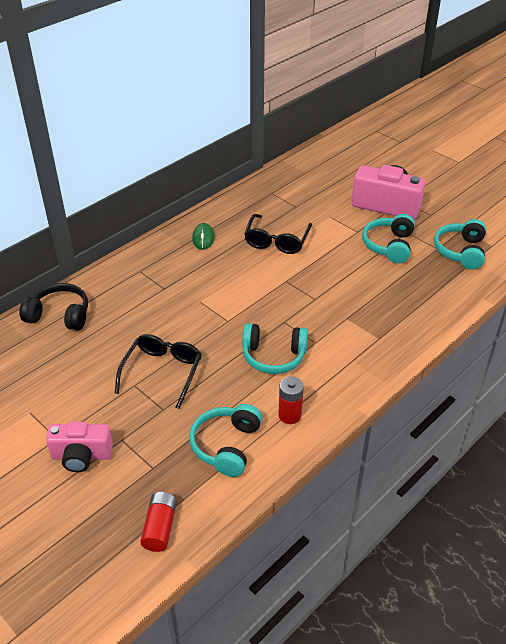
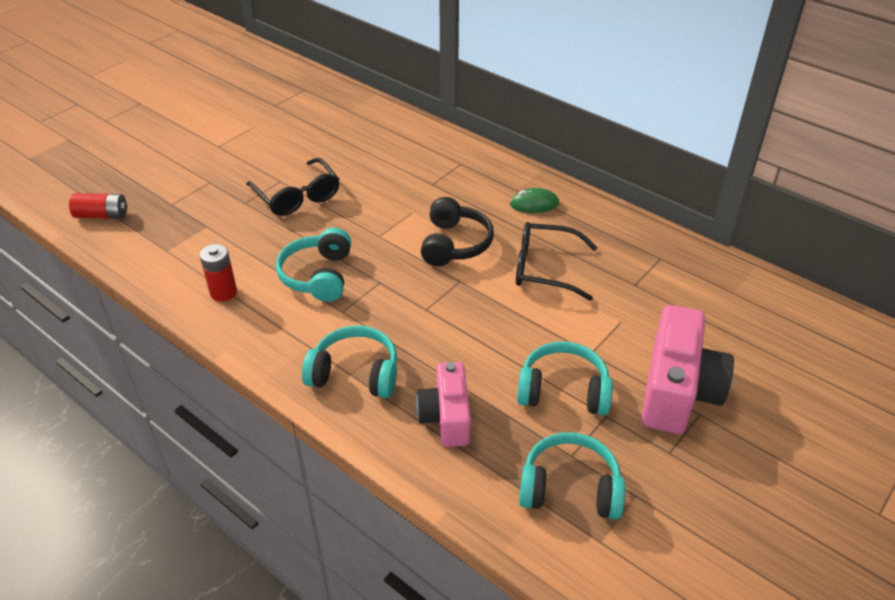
camera: 85 degrees right, 0 degrees up
(59, 315) = (382, 123): black headphones -> black headphones (455, 244)
(81, 456) = (194, 162): pink camera -> pink camera (446, 417)
(162, 372) = (297, 196): black glasses -> black glasses turned 45 degrees clockwise
(226, 446) = (189, 248): turquoise headphones -> turquoise headphones (355, 373)

